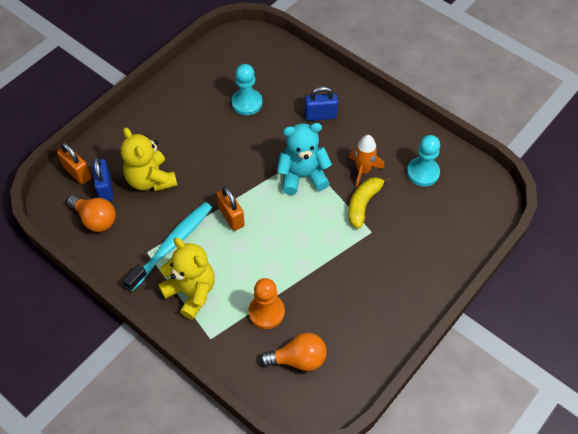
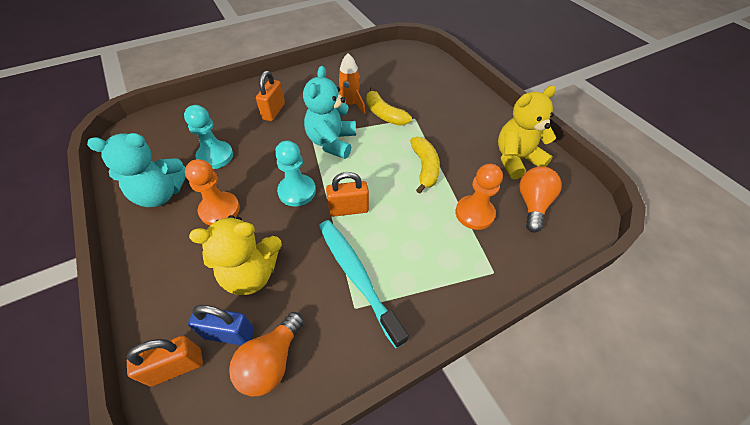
camera: 70 degrees left, 5 degrees down
(95, 219) = (271, 361): orange light bulb -> orange light bulb turned 150 degrees clockwise
(191, 292) = (429, 274): yellow teddy bear -> yellow teddy bear (516, 159)
(195, 91) = (160, 194): none -> turquoise teddy bear
(196, 134) = (219, 210): none -> orange pawn
(304, 259) = (424, 168): none -> yellow banana
(320, 116) = (273, 111): blue padlock -> orange padlock
(423, 173) = (372, 75): turquoise pawn -> turquoise pawn (297, 191)

